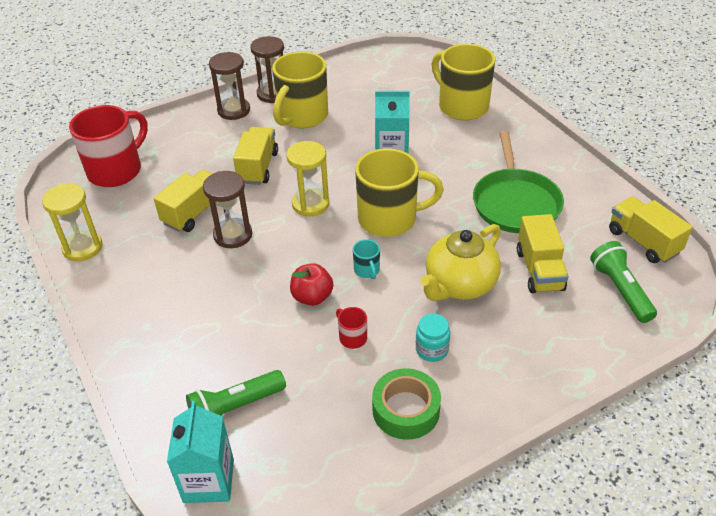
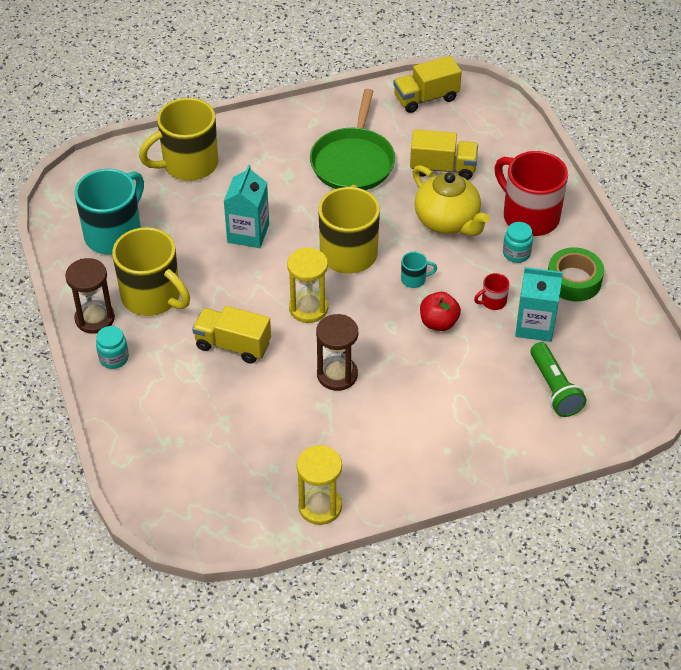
camera: 80 degrees left, 5 degrees up
(116, 170) = (191, 477): red mug -> red mug (529, 216)
(194, 212) = (291, 405): yellow truck -> none
(208, 481) = (623, 411): turquoise carton -> turquoise carton (535, 325)
(234, 110) = (114, 358): brown hourglass -> turquoise jar
(365, 85) = (114, 234): none -> turquoise mug
(515, 203) = (353, 161): green pan -> green pan turned 90 degrees clockwise
(620, 290) = (476, 128): green flashlight -> none

